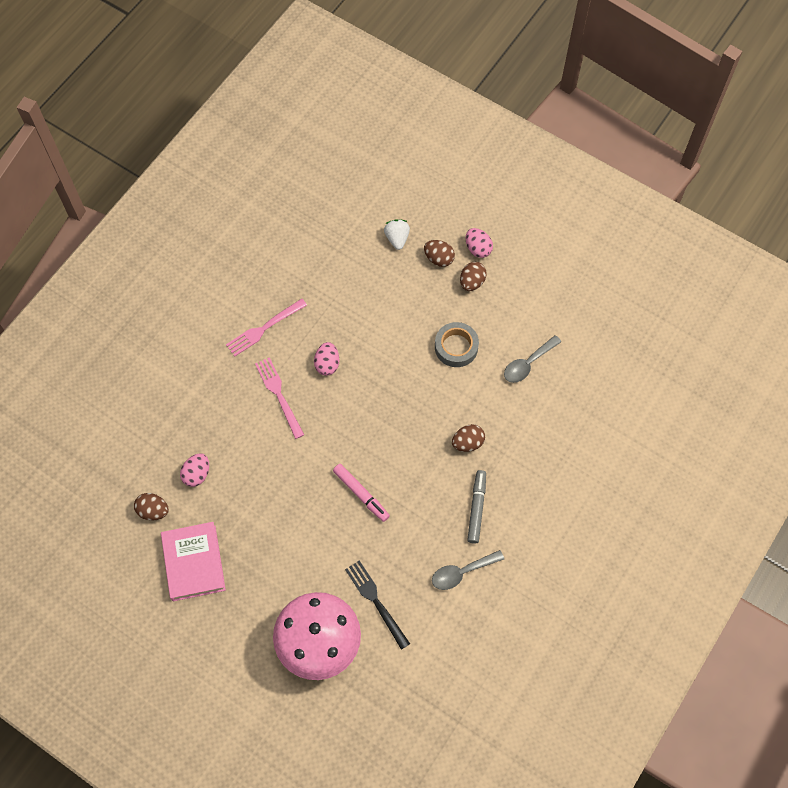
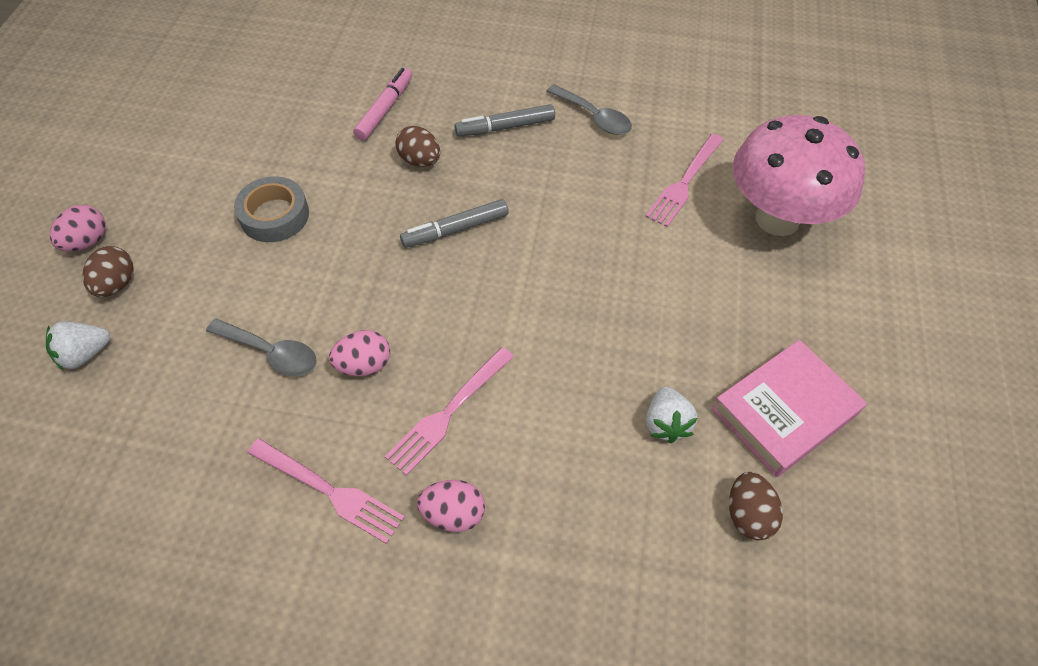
camera: 115 degrees left, 10 degrees down
(197, 474) = (648, 475): pink egg -> pink egg (453, 514)
(219, 498) = (666, 423): none -> white strawberry
(361, 494) = (554, 246): pink marker -> pink marker (384, 109)
(375, 601) = (684, 183): black fork -> pink fork
(399, 443) = (455, 230): none -> grey marker
(472, 282) = (153, 231): brown egg -> none
(528, 364) = (274, 135): grey spoon -> grey spoon (271, 353)

